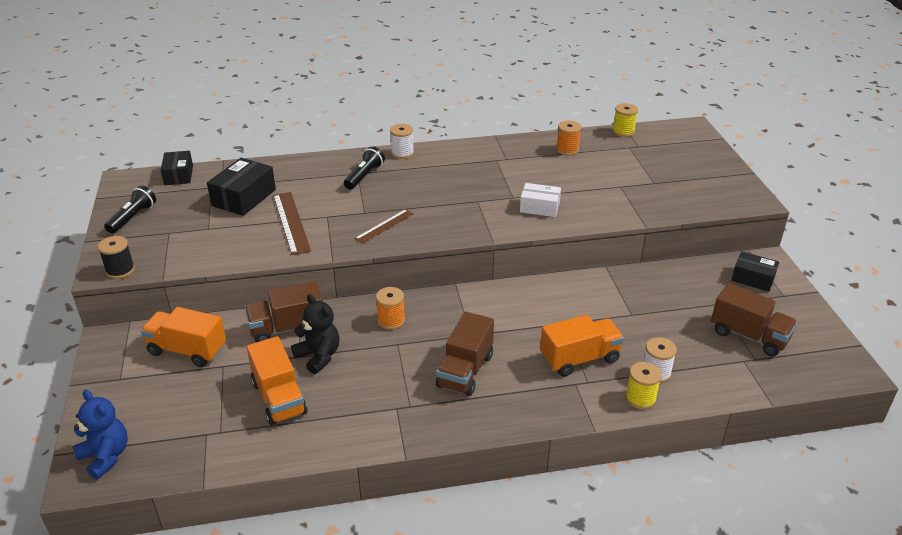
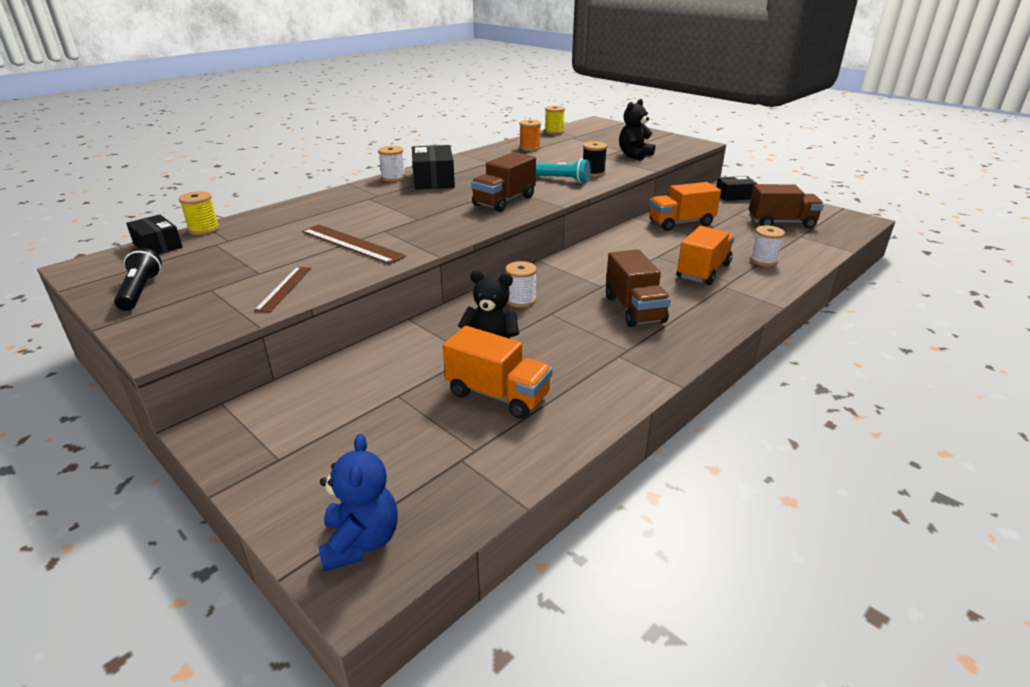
camera: 35 degrees left, 5 degrees down
(106, 456) = (361, 542): blue teddy bear -> blue teddy bear turned 75 degrees clockwise
(120, 270) = (186, 337): black spool -> black spool (593, 173)
(187, 350) = (335, 399): orange truck -> orange truck (681, 223)
(244, 197) = (268, 241): black box -> black box (433, 180)
(287, 328) = (427, 340): brown truck -> brown truck (504, 201)
(364, 176) = (379, 198): black flashlight -> none
(384, 226) = (452, 222): brown ruler -> brown ruler (284, 288)
(391, 320) = (520, 300): orange spool -> white spool
(539, 207) = (563, 180): white box -> turquoise flashlight
(640, 398) = (778, 277): yellow spool -> yellow spool (204, 229)
(656, 196) = (634, 155): none -> black teddy bear

